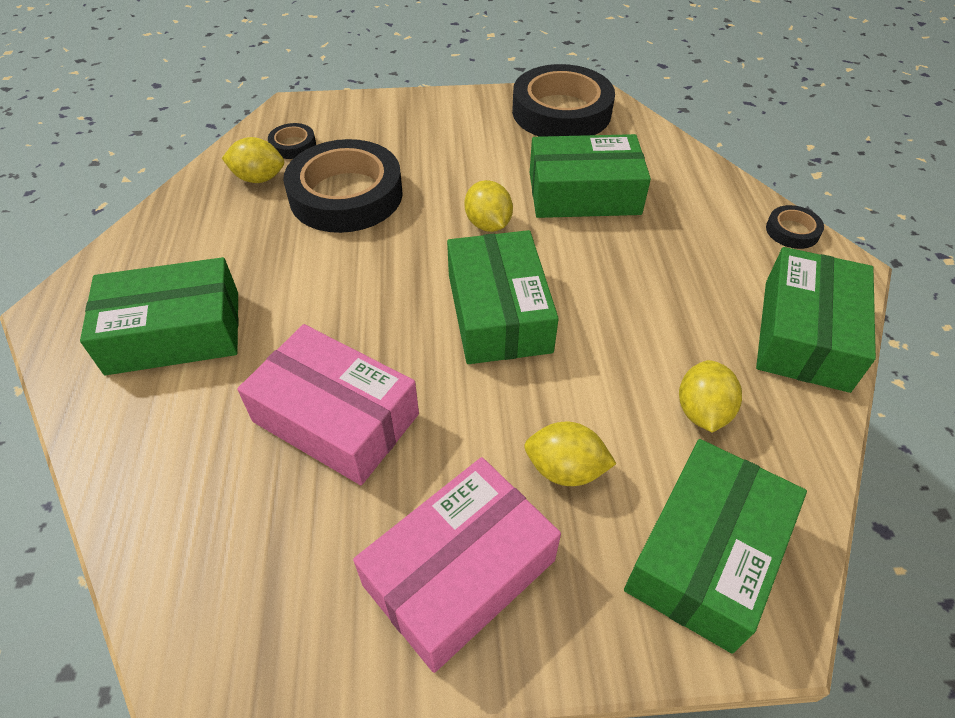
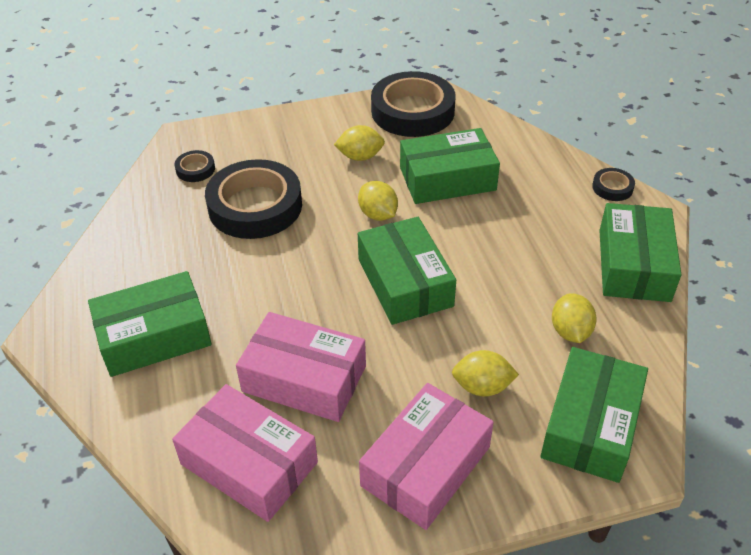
camera: 10 degrees left, 5 degrees down
(228, 522) = (249, 463): none -> pink box
(259, 178) = (177, 202): yellow lemon -> yellow lemon (360, 157)

